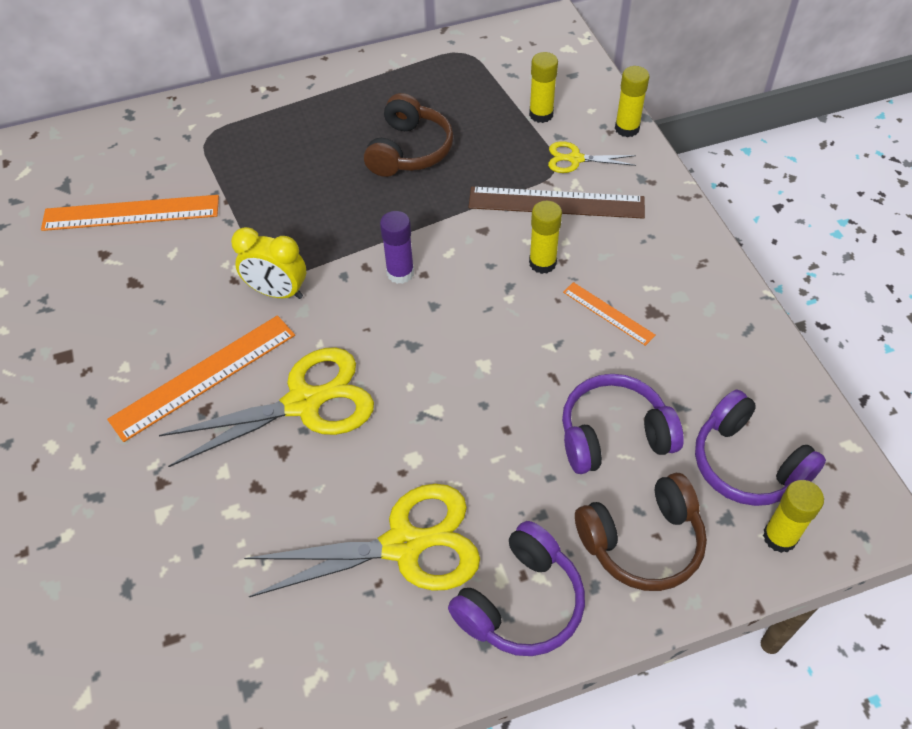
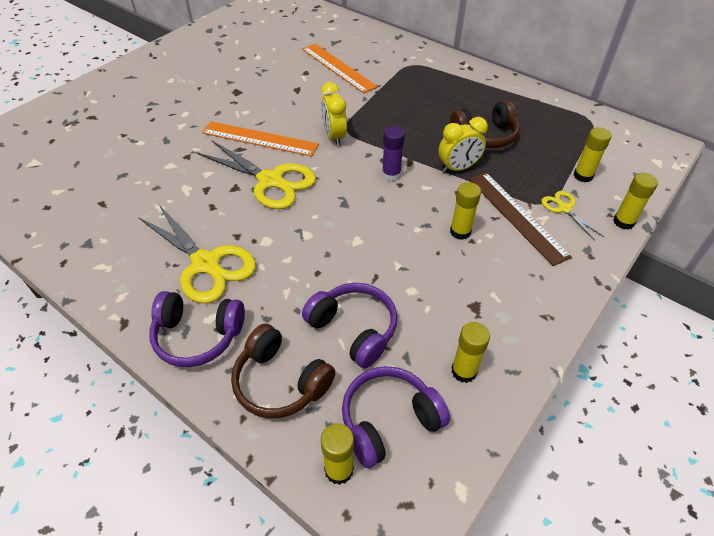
camera: 55 degrees right, 5 degrees down
(442, 206) = (458, 168): none -> yellow clock
(608, 313) = (451, 283): orange ruler -> none
(725, 368) = (464, 371): none -> yellow glue stick
(747, 463) = (389, 421): purple headphones -> purple headphones turned 45 degrees clockwise

